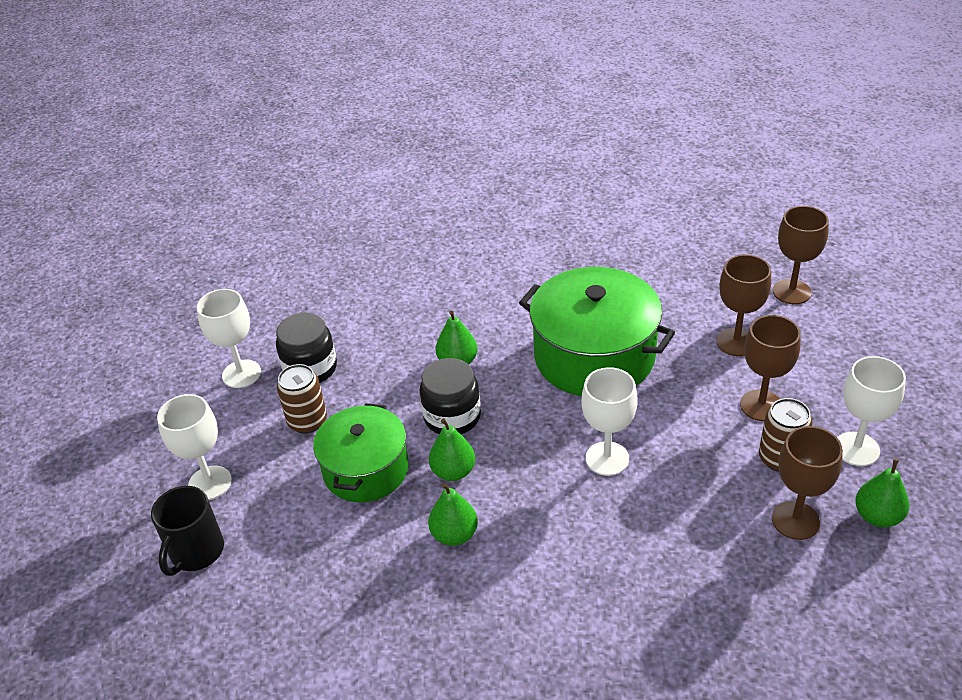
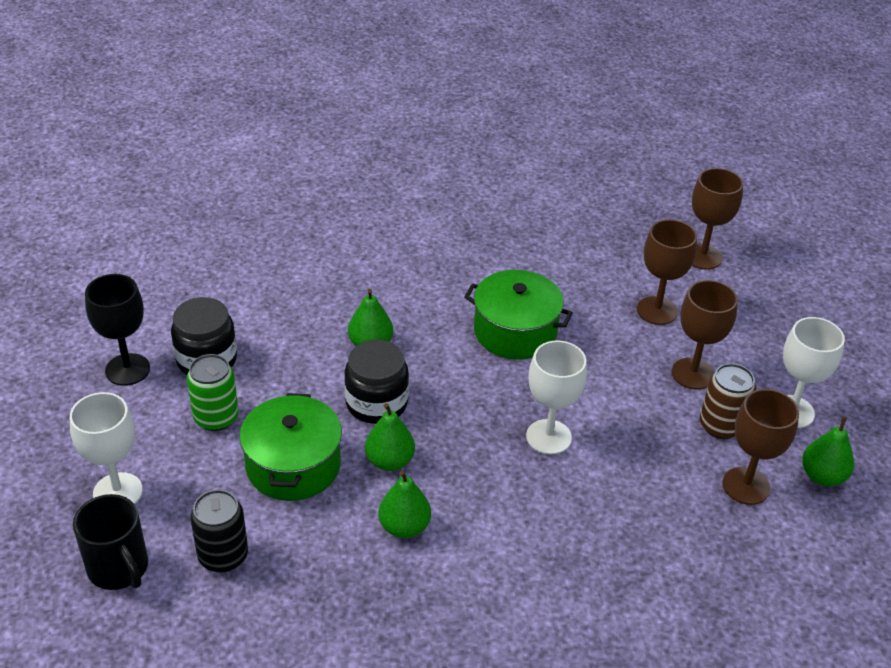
camera: 15 degrees left, 0 degrees up
(196, 552) = (119, 568): black mug -> black mug turned 45 degrees counterclockwise
(241, 374) = (127, 369): white goblet -> black goblet
(287, 548) = (223, 556): none -> black can
(307, 421) = (216, 418): brown can -> green can
(594, 356) = (515, 331): green pot -> green pot, size x0.65

